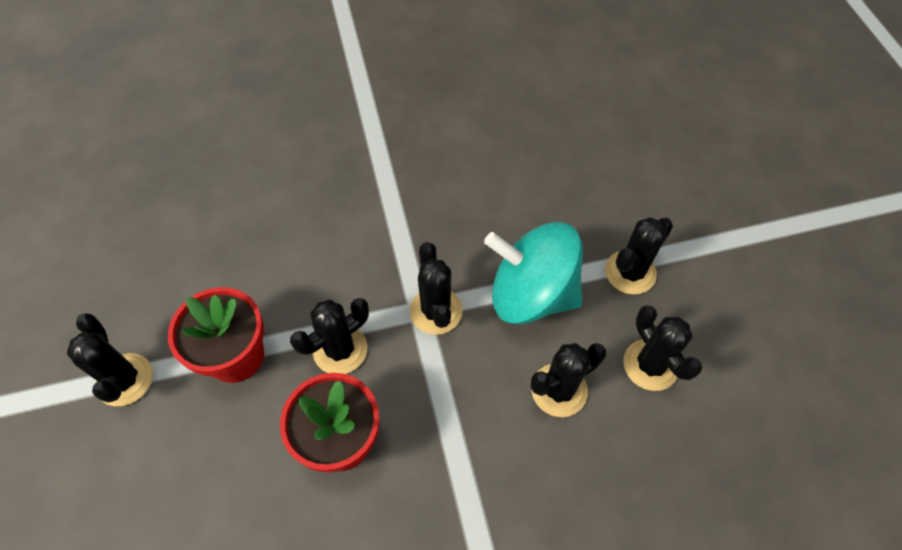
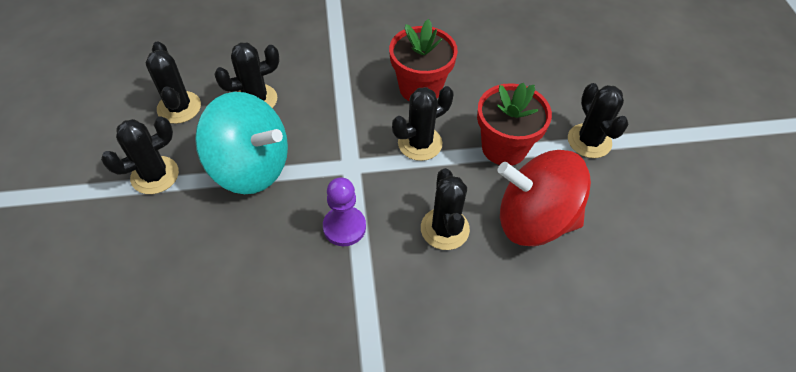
camera: 175 degrees left, 5 degrees down
(217, 270) = (534, 219): none -> red spinning top
(415, 240) = (344, 227): none -> purple pawn
(436, 311) = (337, 163): black cactus -> black cactus (444, 229)

